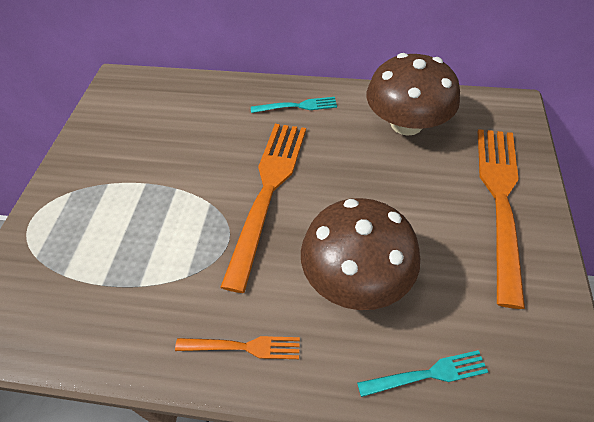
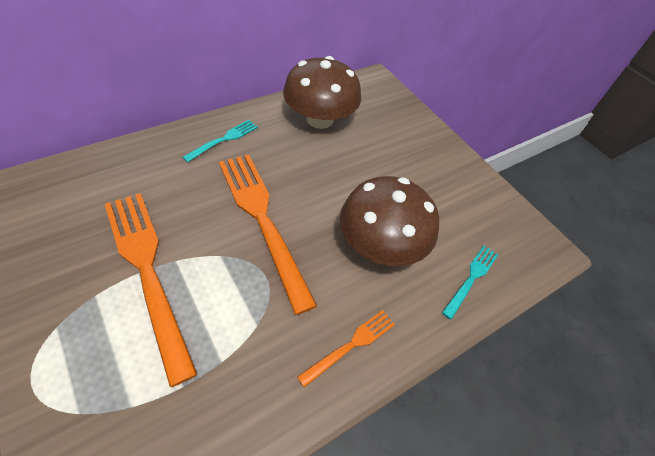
camera: 50 degrees left, 0 degrees up
(499, 200) = (418, 145): orange fork -> orange fork (147, 270)

